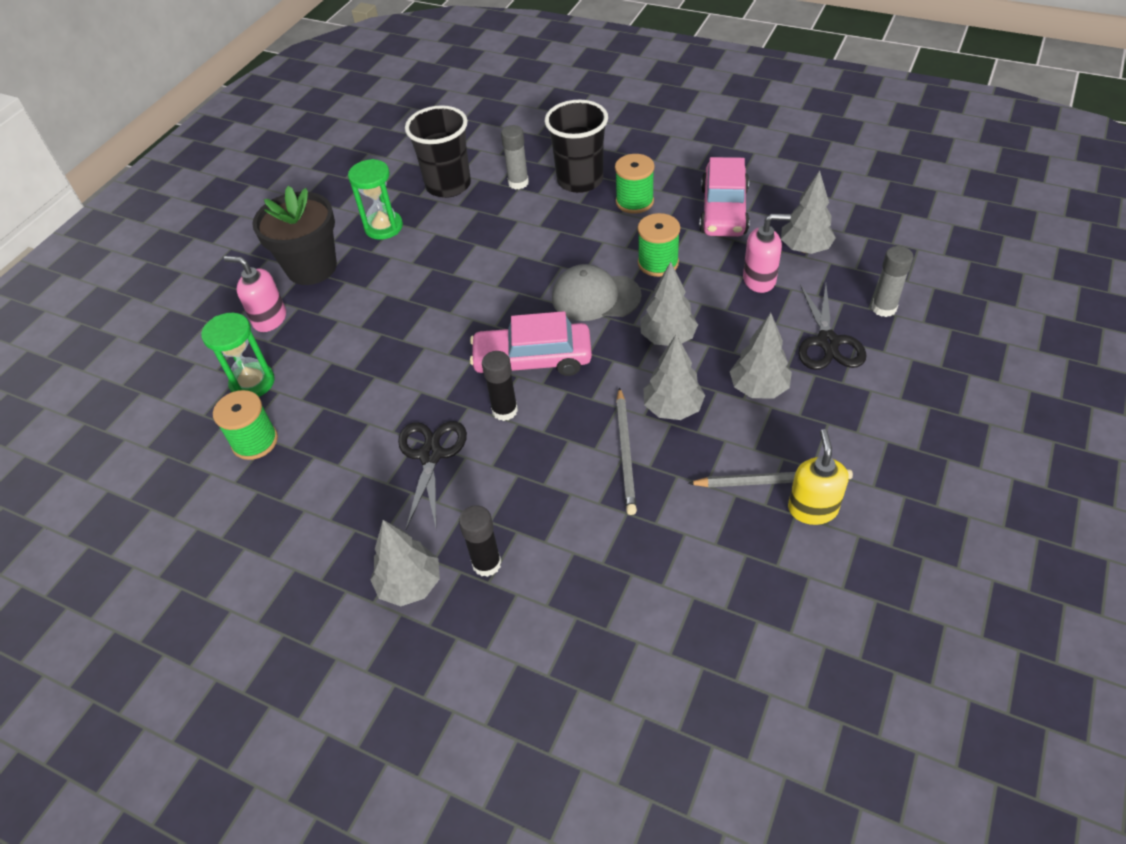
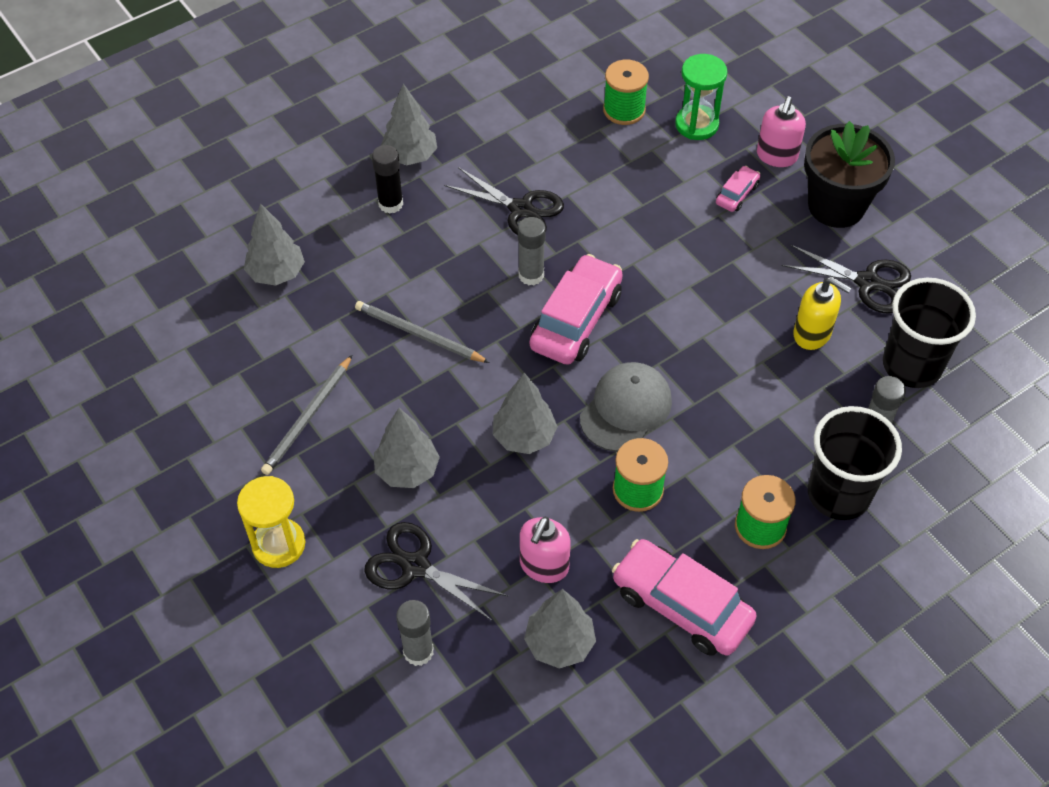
camera: 115 degrees right, 5 degrees up
(269, 319) = (776, 156): pink soap dispenser -> pink soap dispenser turned 150 degrees clockwise
(329, 325) = (737, 194): none -> pink car
(383, 227) = (868, 282): green hourglass -> black scissors
(505, 410) = (531, 275): black glue stick -> grey glue stick
(673, 408) = (438, 393): grey tree -> grey tree (276, 273)
(812, 508) = (261, 427): yellow soap dispenser -> yellow soap dispenser (812, 334)
(895, 429) = (278, 544): none -> yellow hourglass

